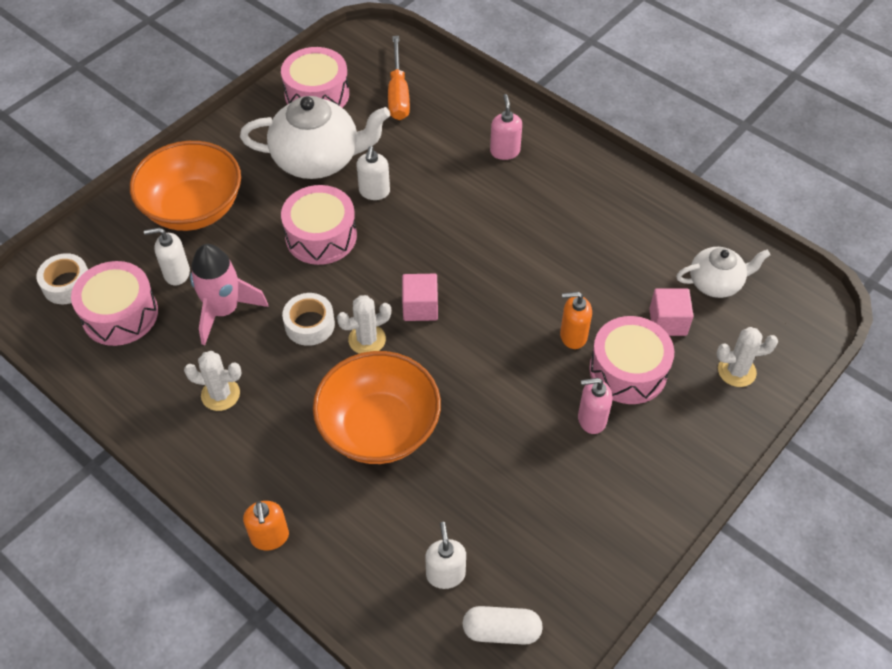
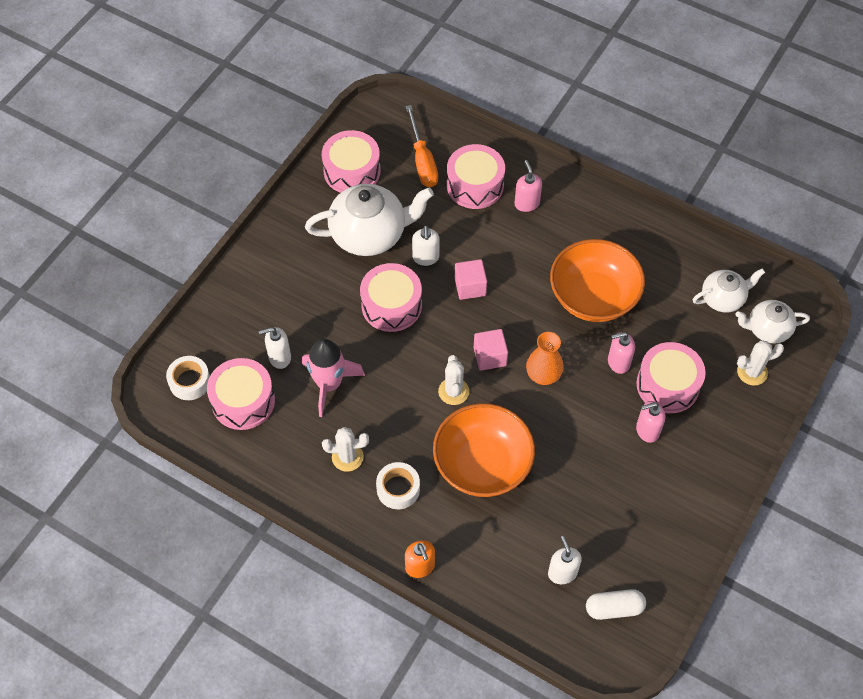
camera: 10 degrees left, 5 degrees up
(193, 208) = (276, 296): orange bowl -> orange bowl (593, 297)
(309, 324) = (403, 386): white tape -> white tape (398, 489)
(367, 339) = (453, 391): white cactus -> white cactus turned 60 degrees counterclockwise
(450, 125) = (475, 185): none -> pink drum
(478, 337) = (543, 375): none -> orange vase
(573, 336) = (618, 362): orange soap dispenser -> pink soap dispenser
(668, 322) = (691, 338): pink cube -> pink cube (470, 287)
(764, 325) = (767, 329): none -> white teapot

